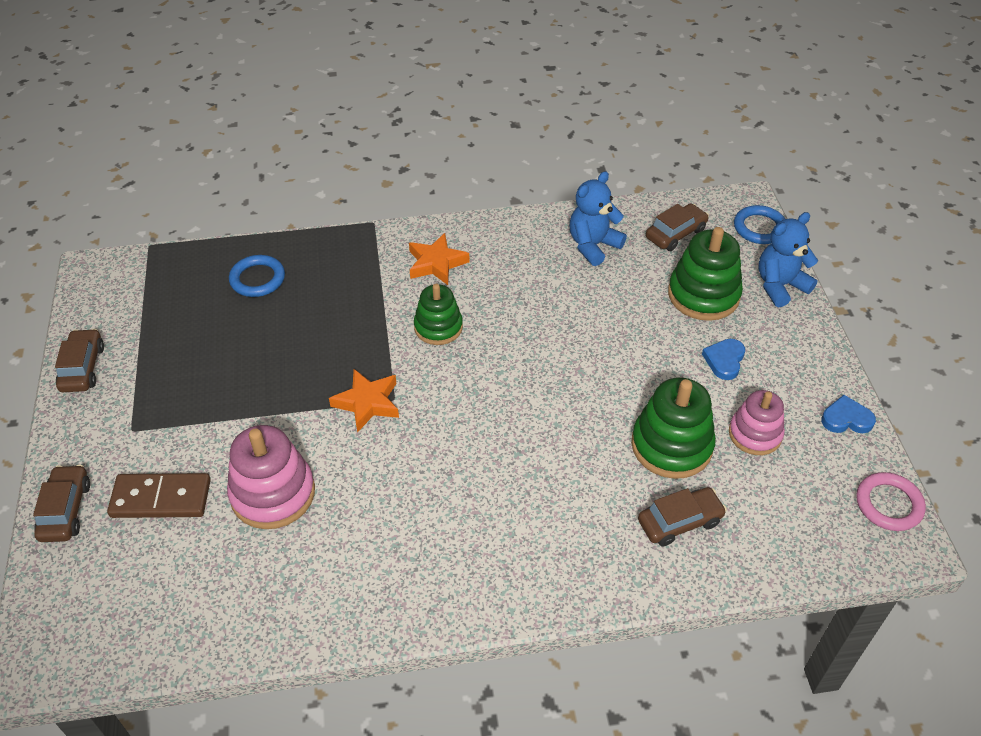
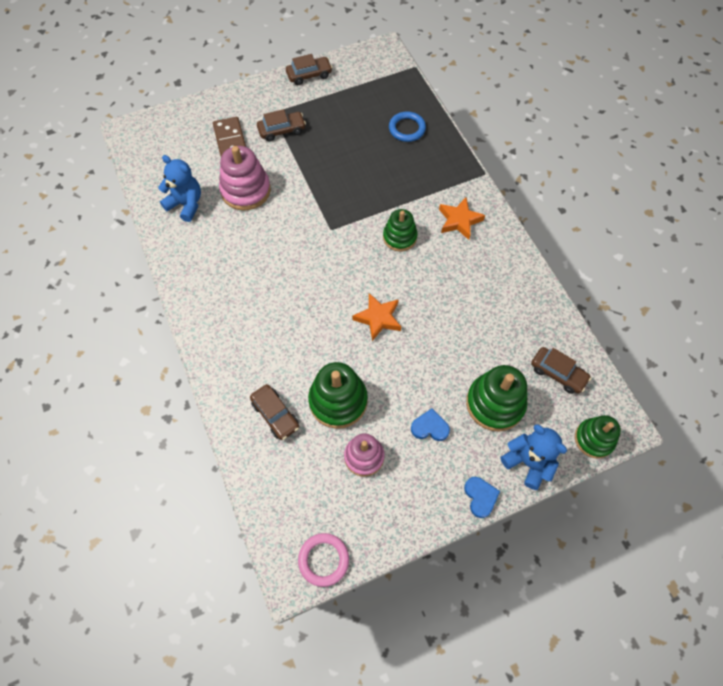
camera: 75 degrees right, 15 degrees up
(65, 510) = (214, 106): brown car -> brown car (282, 130)
(367, 403) = (324, 216): orange star -> orange star (378, 318)
(593, 245) = (519, 316): blue teddy bear -> blue teddy bear (186, 204)
(759, 228) = (594, 439): blue ring -> green stacking toy
(846, 419) = (398, 524): blue heart -> blue heart (480, 497)

